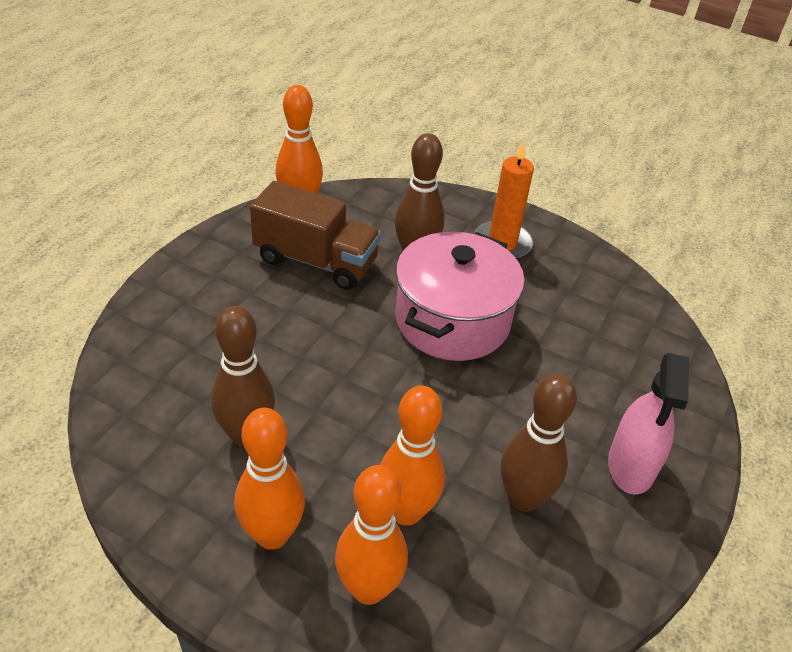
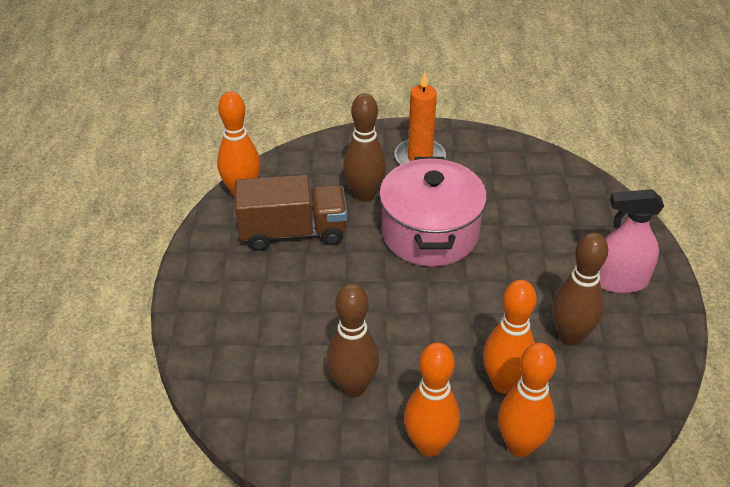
camera: 25 degrees left, 0 degrees up
(631, 466) = (619, 281): pink spray bottle -> pink spray bottle turned 105 degrees clockwise

